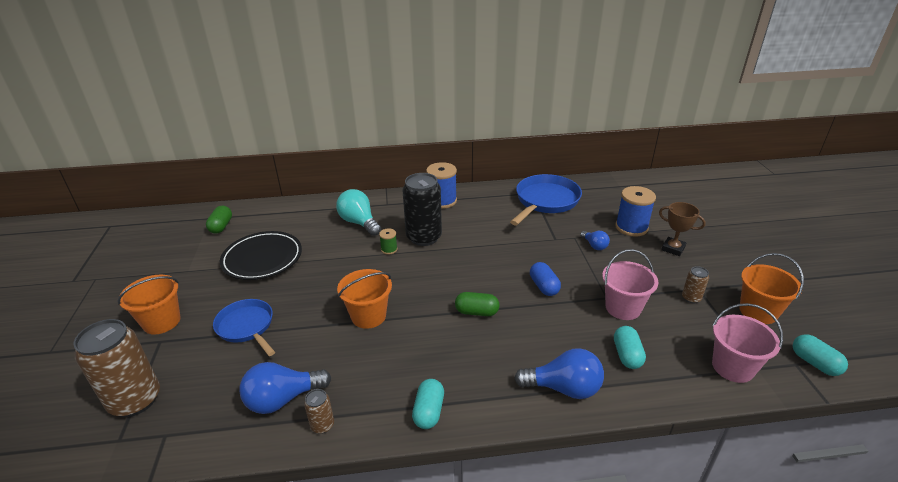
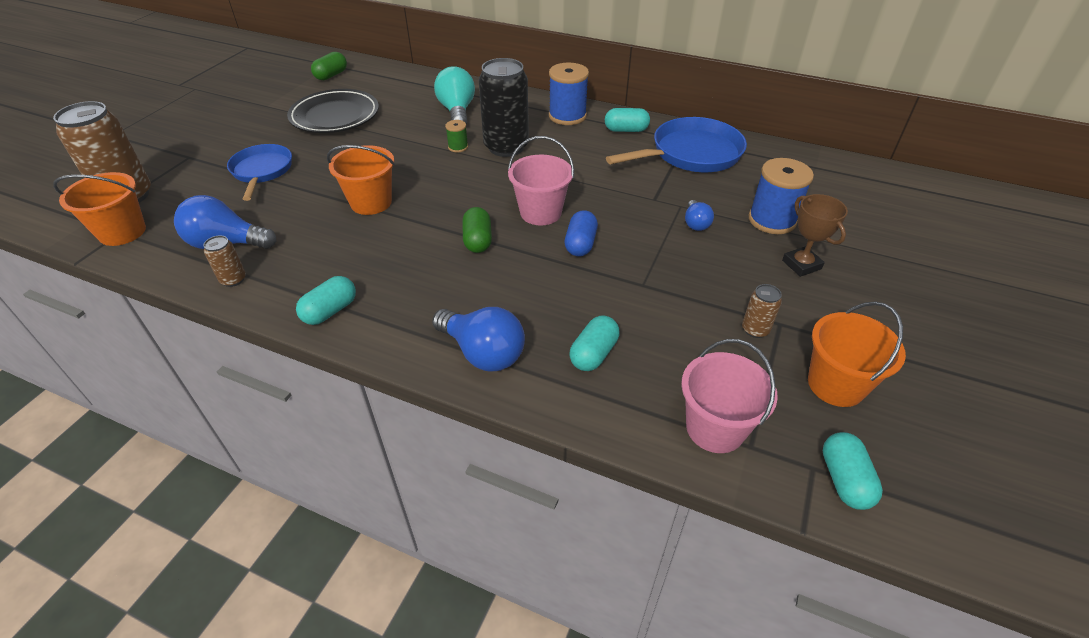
camera: 30 degrees right, 10 degrees up
(161, 321) = (205, 141): orange bucket -> orange bucket (122, 232)
(476, 312) = (478, 240): green capsule -> green capsule turned 45 degrees clockwise
(490, 198) = (626, 130): none -> turquoise capsule
(623, 308) = (649, 303): pink bucket -> pink bucket (540, 212)

